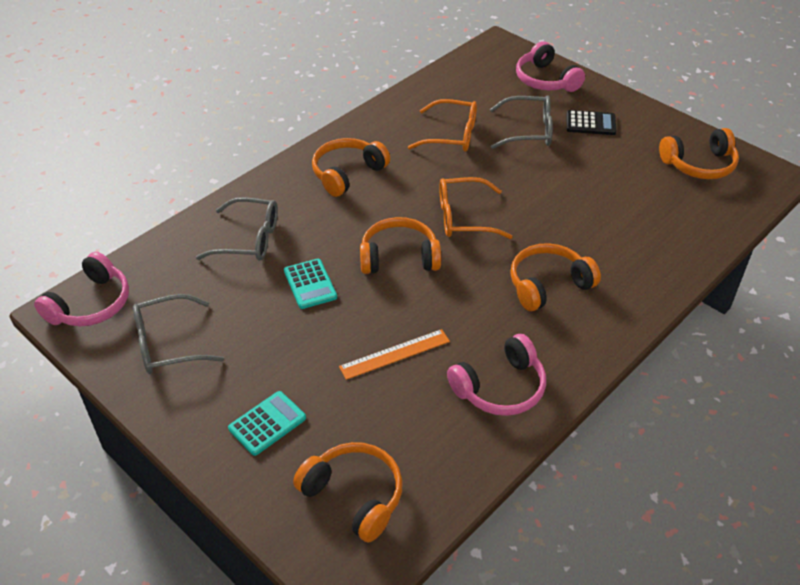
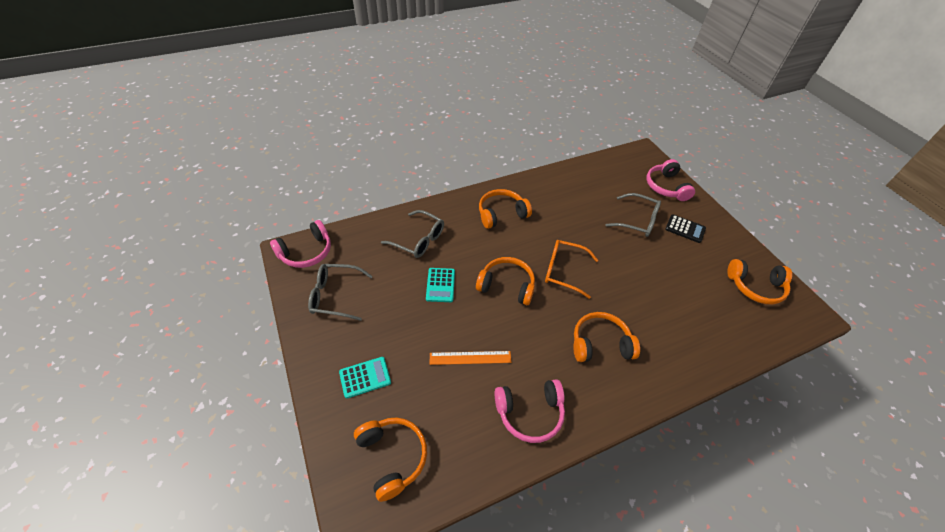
camera: 20 degrees right, 5 degrees up
(451, 135) = (582, 208): orange glasses -> none

